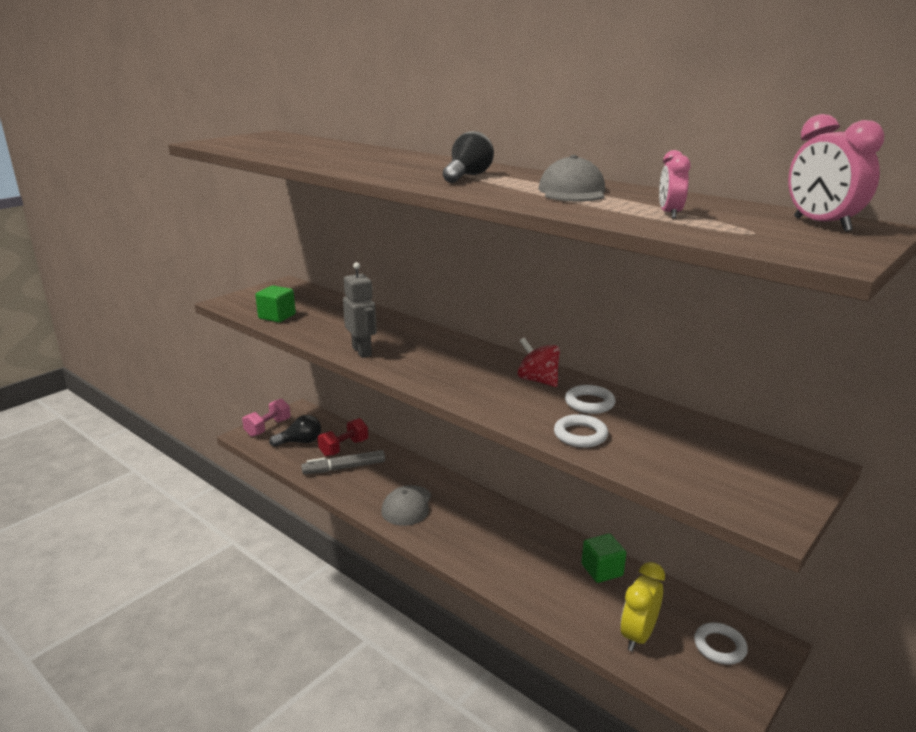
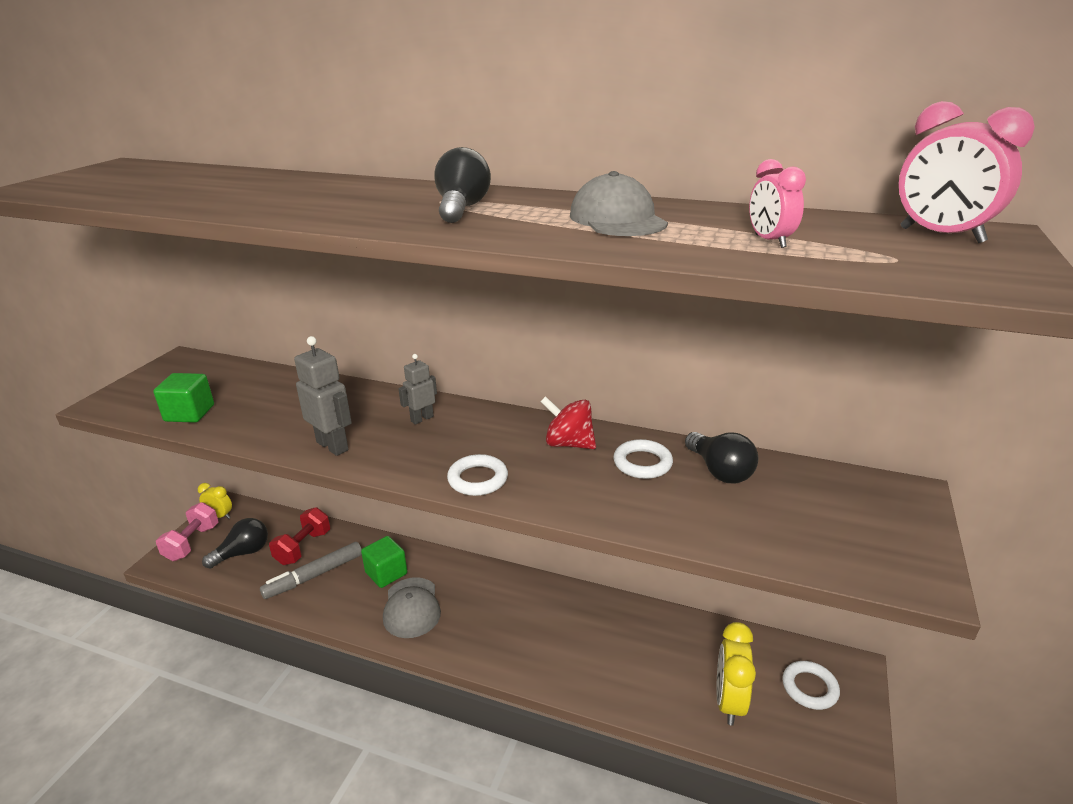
camera: 20 degrees left, 5 degrees up
(293, 414) = (220, 516): none -> yellow clock
(435, 346) = (422, 419): none -> grey robot
(580, 435) = (659, 512): white ring -> white ring (478, 479)
(602, 570) = (658, 630): green cube -> green cube (386, 573)
(651, 420) = (719, 471): none -> black light bulb

